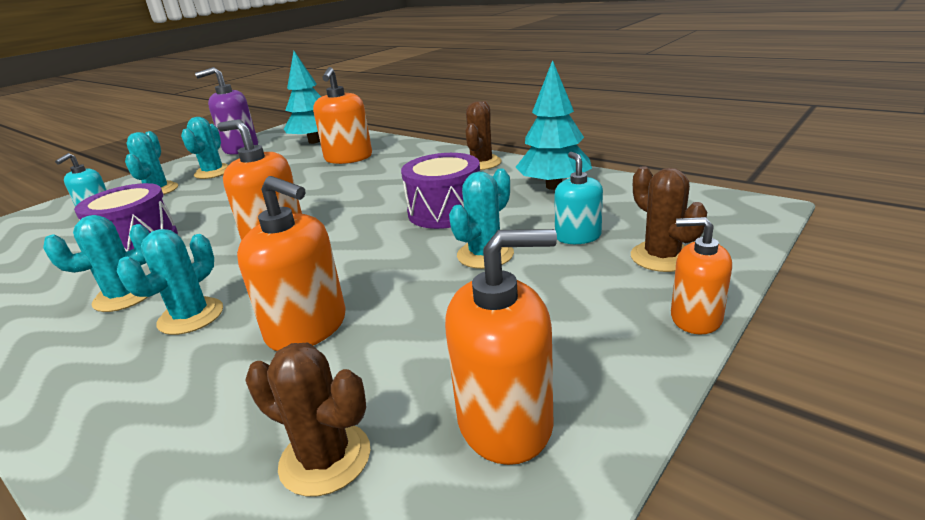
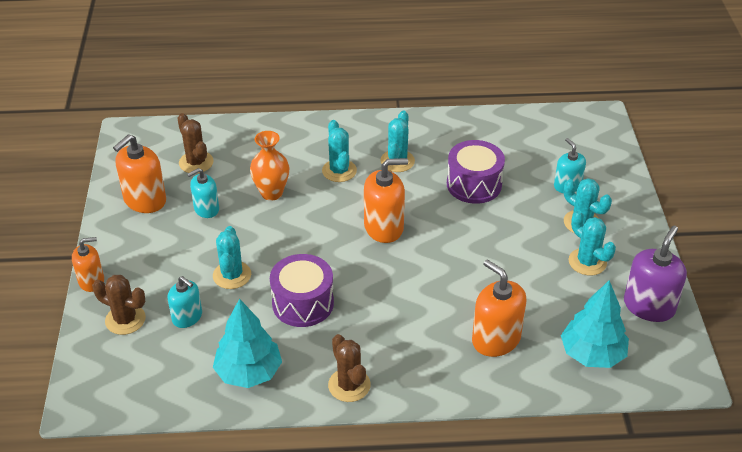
camera: 135 degrees right, 15 degrees up
(307, 328) = (271, 193): orange soap dispenser -> orange vase
(325, 458) = (196, 162): brown cactus -> brown cactus turned 75 degrees clockwise
(420, 348) = (206, 209): none -> turquoise soap dispenser

